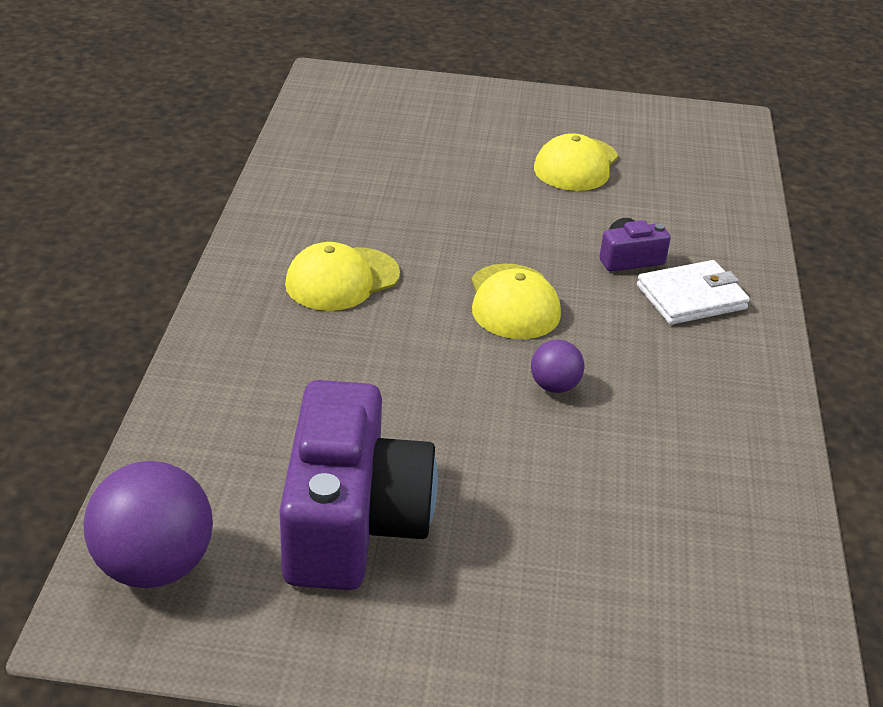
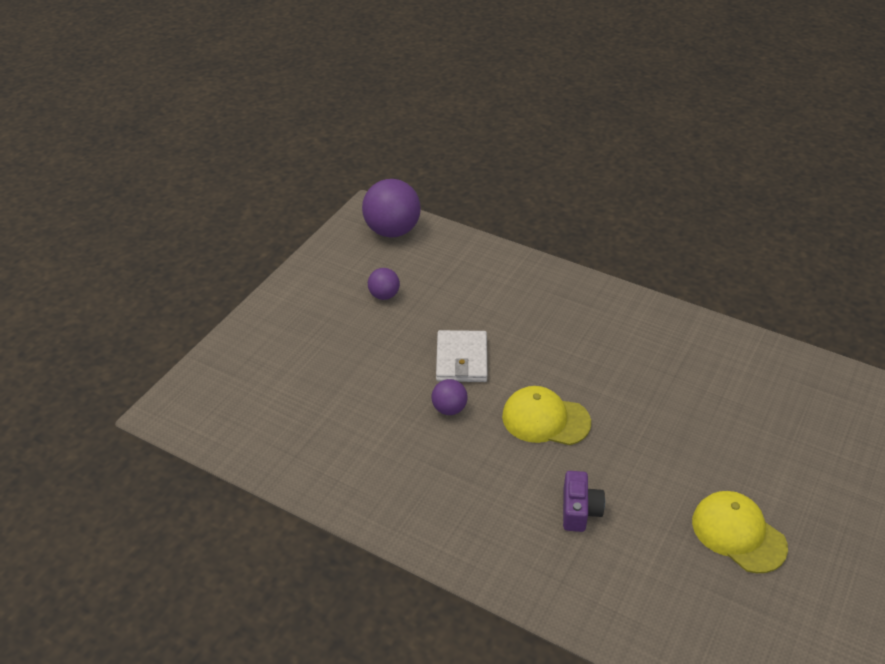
camera: 115 degrees right, 5 degrees up
(342, 279) = (599, 342): yellow cap -> none
(352, 521) = (384, 295): purple camera -> purple ball
(691, 297) = (515, 528): white wallet -> white wallet (461, 359)

